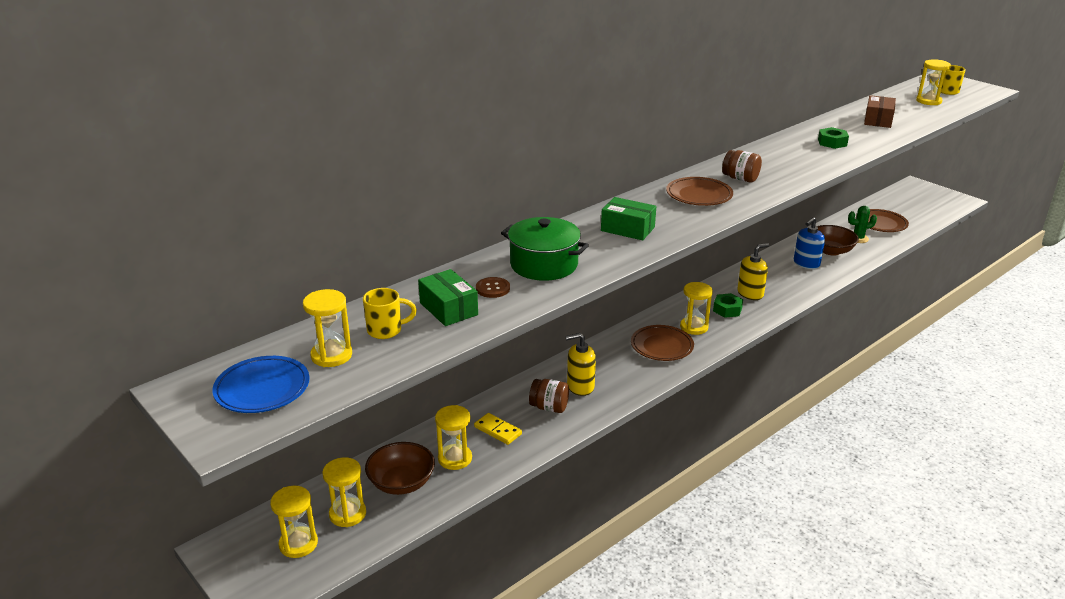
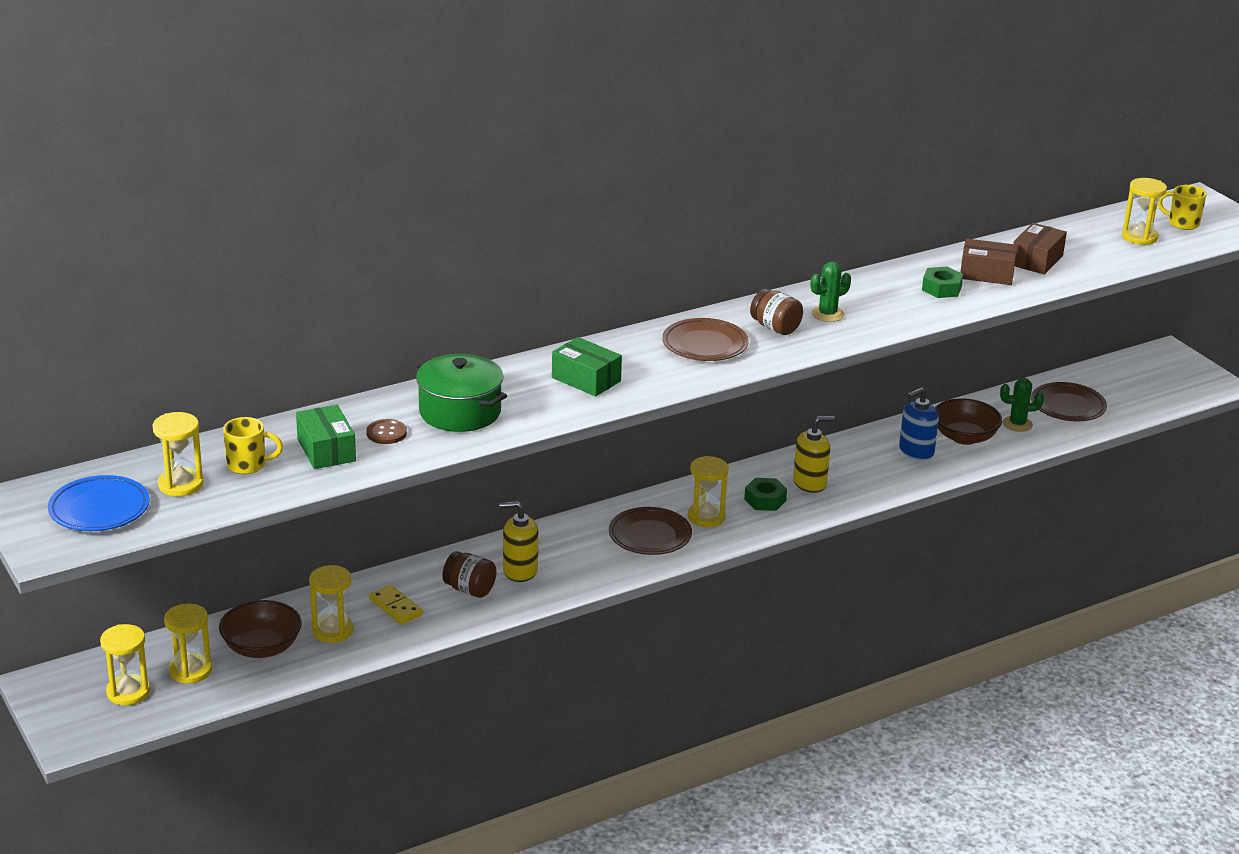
camera: 10 degrees right, 0 degrees up
(769, 166) = (827, 314): none -> green cactus
(853, 131) = (986, 274): none -> brown box

